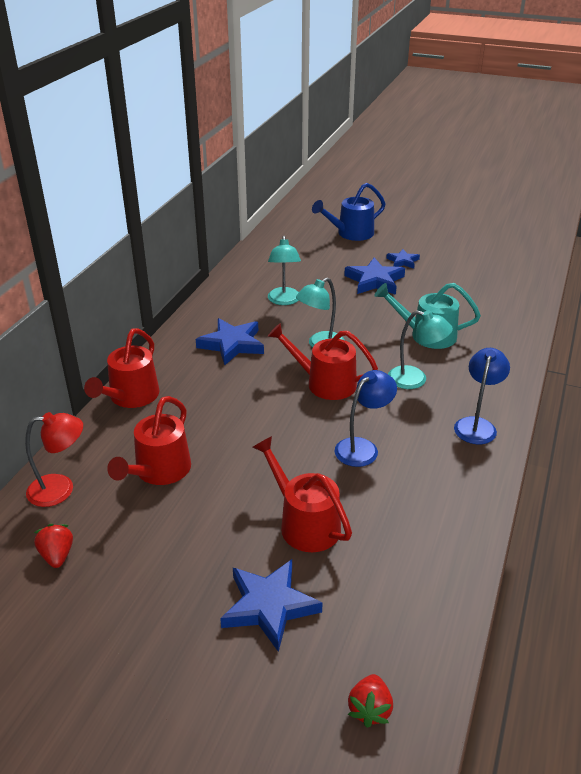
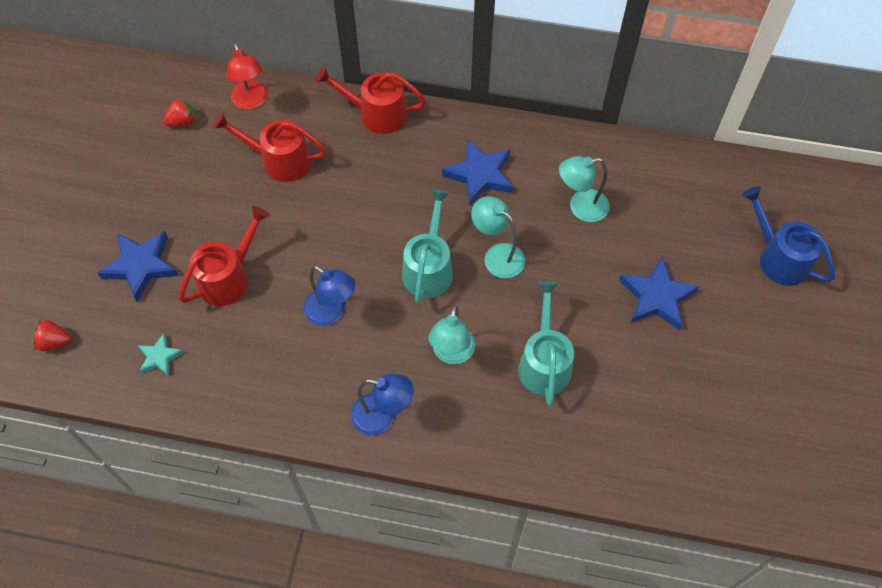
camera: 80 degrees right, 25 degrees up
(324, 383) = (429, 267): red watering can -> turquoise watering can
(402, 591) = (160, 357): none -> turquoise star
(403, 261) = (720, 326): blue star -> none

